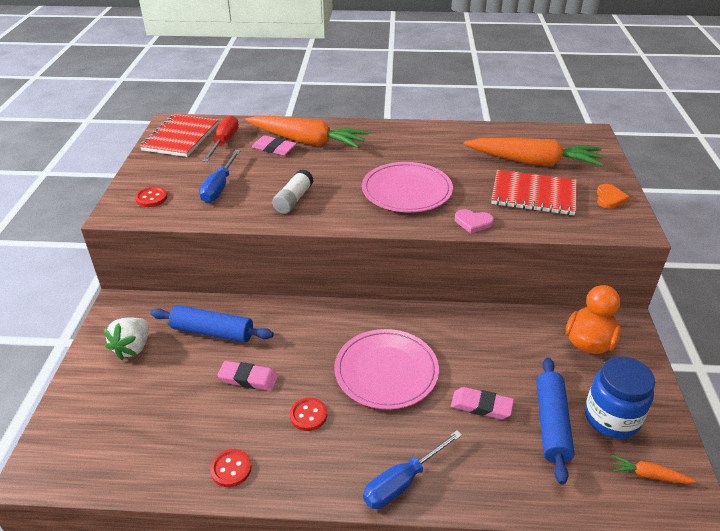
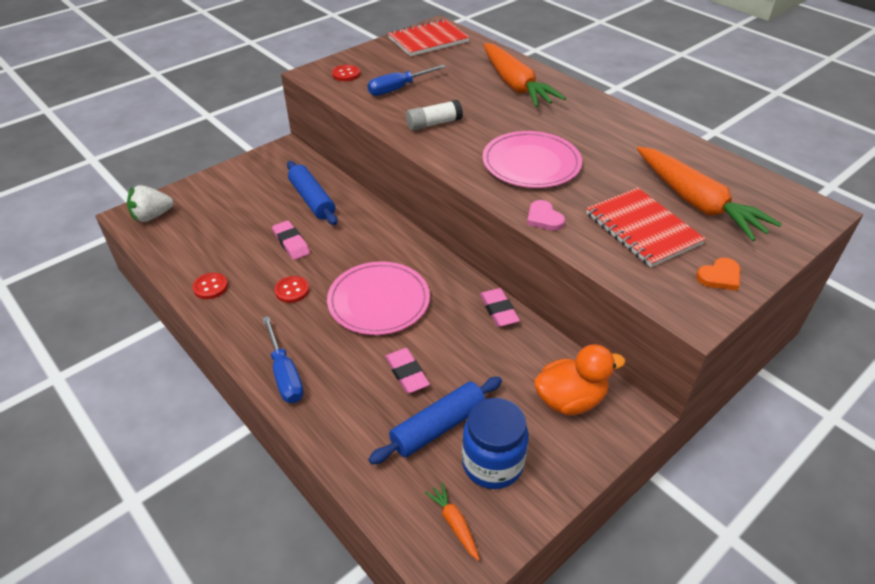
camera: 45 degrees right, 5 degrees up
(133, 348) = (258, 180): white strawberry -> white strawberry (152, 216)
(224, 142) = (452, 57): red screwdriver -> none
(274, 148) = (481, 79): pink eraser -> pink eraser (499, 310)
(403, 482) = (285, 374): blue screwdriver -> blue screwdriver turned 120 degrees counterclockwise

